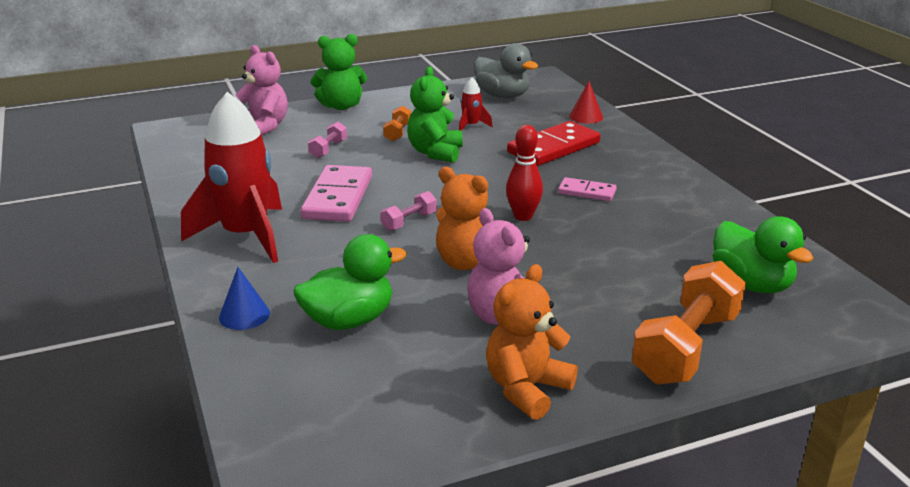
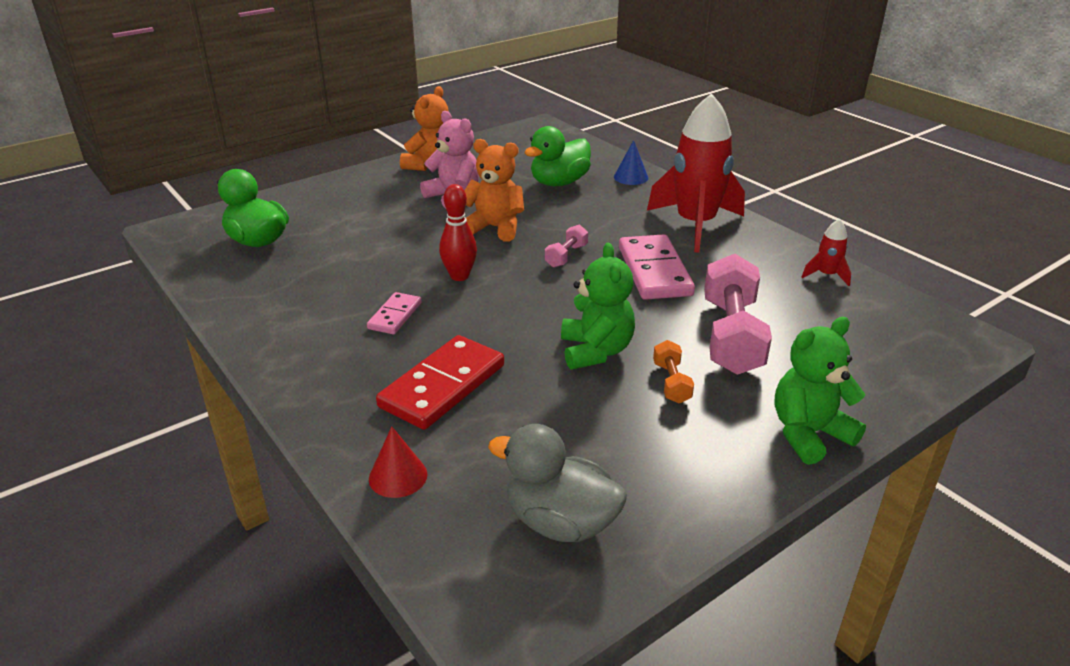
camera: 165 degrees right, 5 degrees up
(263, 127) = (859, 364): pink teddy bear -> none
(328, 149) = (731, 336): pink dumbbell -> pink dumbbell, size x2.13
(471, 126) = (576, 416): red rocket -> red rocket (826, 275)
(587, 192) = (395, 316): pink domino -> pink domino turned 75 degrees counterclockwise
(686, 347) = (326, 195): orange dumbbell -> none

